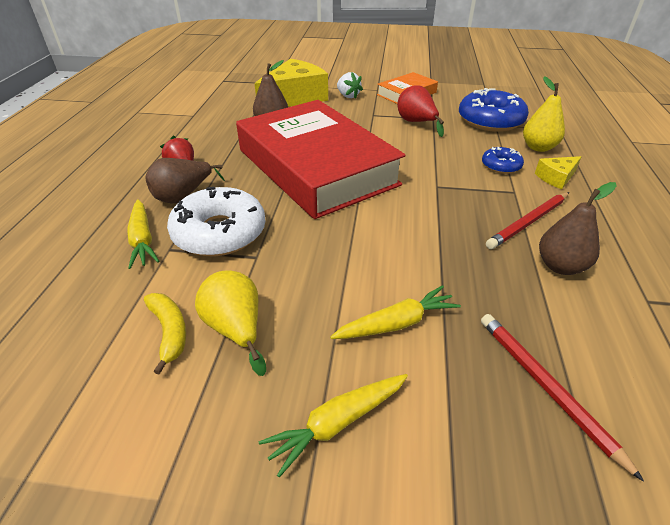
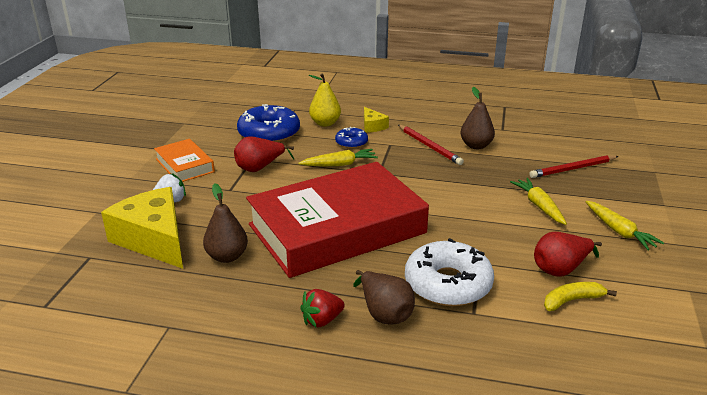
camera: 85 degrees left, 10 degrees down
(142, 240) = (461, 332): yellow carrot -> yellow carrot (339, 164)
(236, 329) = (561, 269): yellow pear -> red pear

